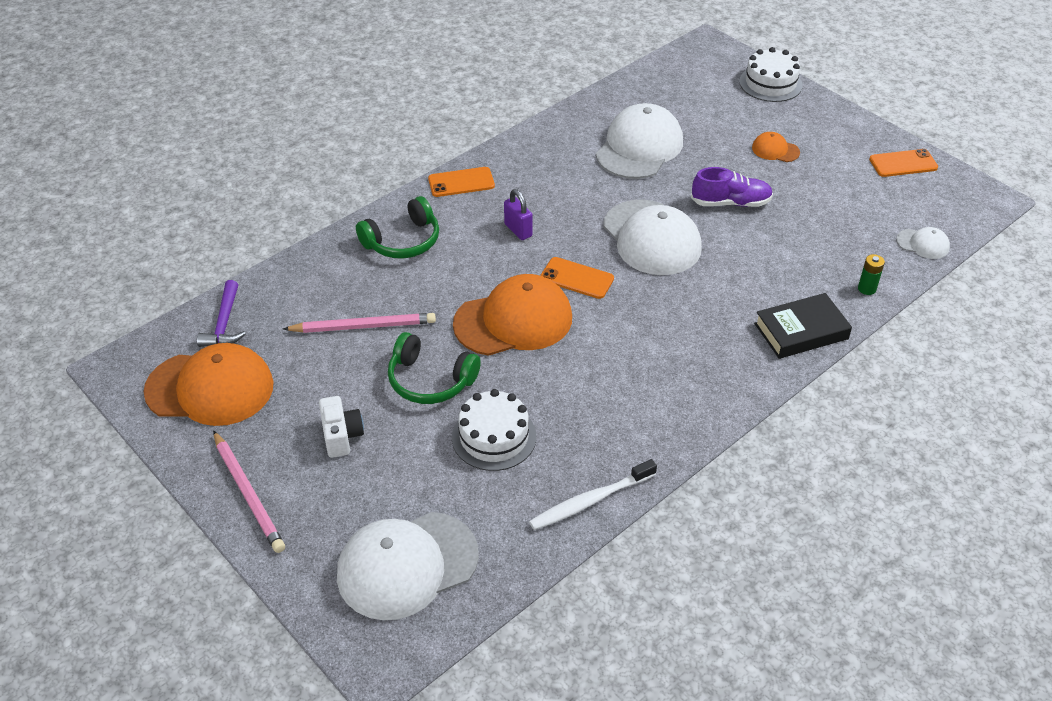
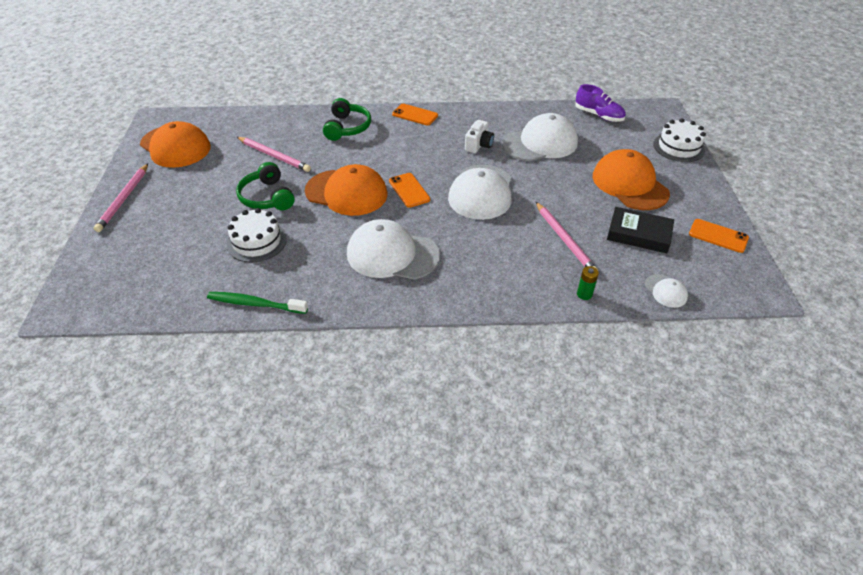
camera: 40 degrees right, 0 degrees up
(224, 323) = (220, 123): purple hammer -> none
(341, 436) = (194, 198): white camera -> white camera (479, 145)
(403, 241) = (347, 128): green headphones -> green headphones turned 90 degrees counterclockwise
(407, 565) = (134, 274): white cap -> white cap (392, 254)
(518, 230) = (411, 151): purple padlock -> none
(590, 501) = (255, 304): white toothbrush -> green toothbrush
(730, 203) = (557, 198): purple shoe -> purple shoe (598, 115)
(775, 150) = (629, 184): orange cap -> orange cap, size x2.18
(788, 243) = (564, 239): none -> pink pencil
(801, 331) = (503, 292): black book -> black book (638, 234)

